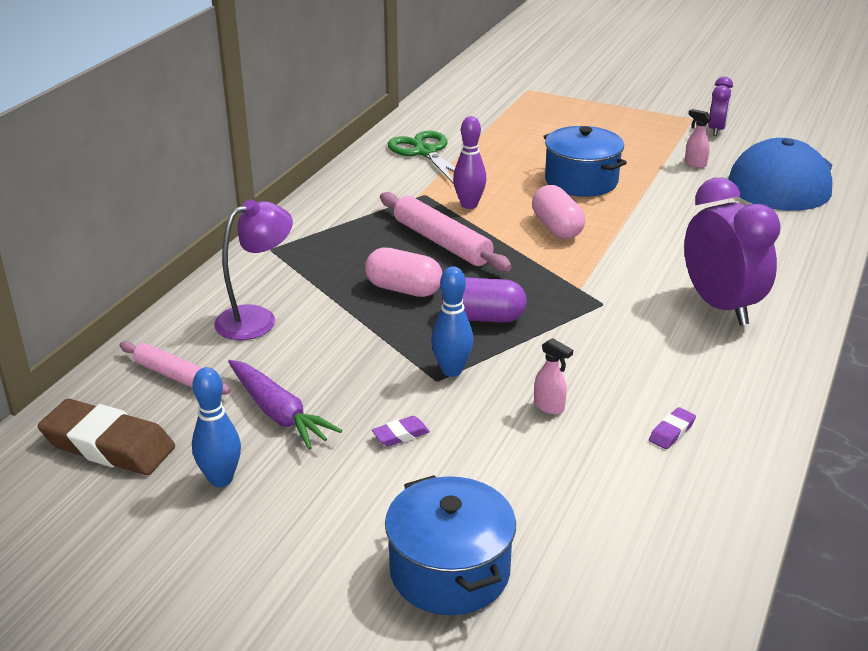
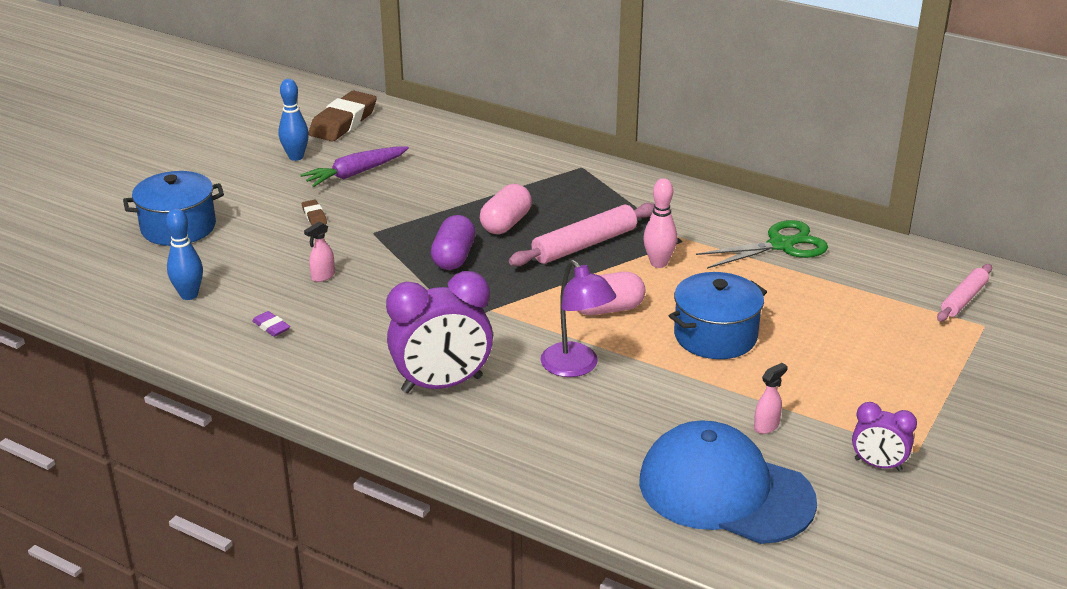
camera: 95 degrees right, 0 degrees up
(175, 375) = (411, 138): pink rolling pin -> pink rolling pin (963, 299)
(257, 319) = (475, 164): purple lamp -> purple lamp (576, 367)
(400, 435) = (314, 216): purple eraser -> brown eraser
(452, 370) = (383, 239): blue bowling pin -> blue bowling pin (189, 295)
(469, 205) = (658, 263): purple bowling pin -> pink bowling pin

